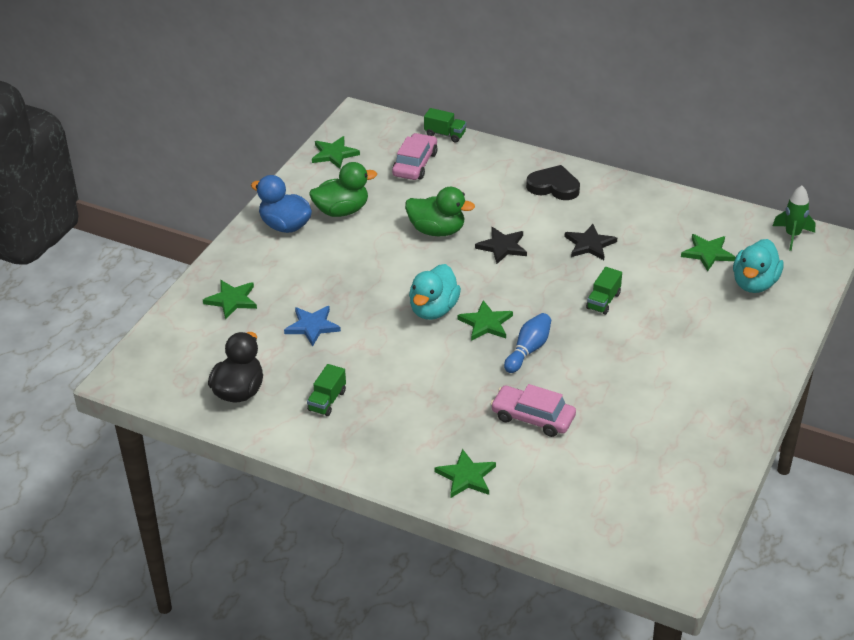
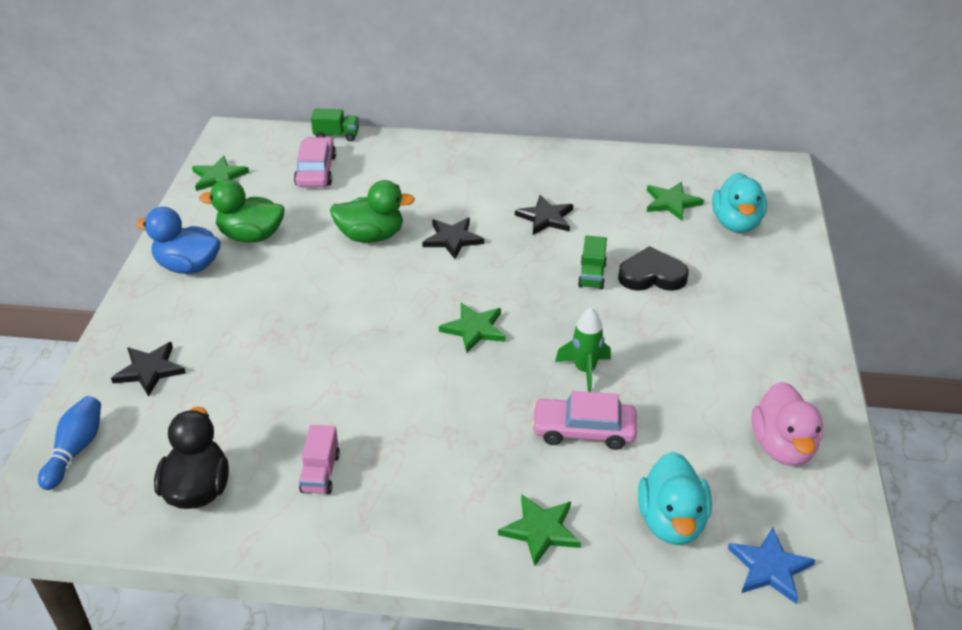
camera: 20 degrees left, 0 degrees up
(232, 300) = (150, 370): green star -> black star
(312, 326) = (265, 380): blue star -> blue star (769, 567)
(327, 401) = (320, 473): green truck -> pink truck
(342, 211) = (251, 236): green duck -> green duck turned 135 degrees counterclockwise
(433, 310) = (406, 326): turquoise duck -> turquoise duck (671, 521)
(528, 350) = (537, 349): blue bowling pin -> blue bowling pin (75, 450)
(554, 186) = (478, 166): black heart -> black heart (652, 275)
(682, 466) = (782, 447): none -> pink duck
(792, 236) = (743, 169): green rocket -> green rocket (585, 371)

